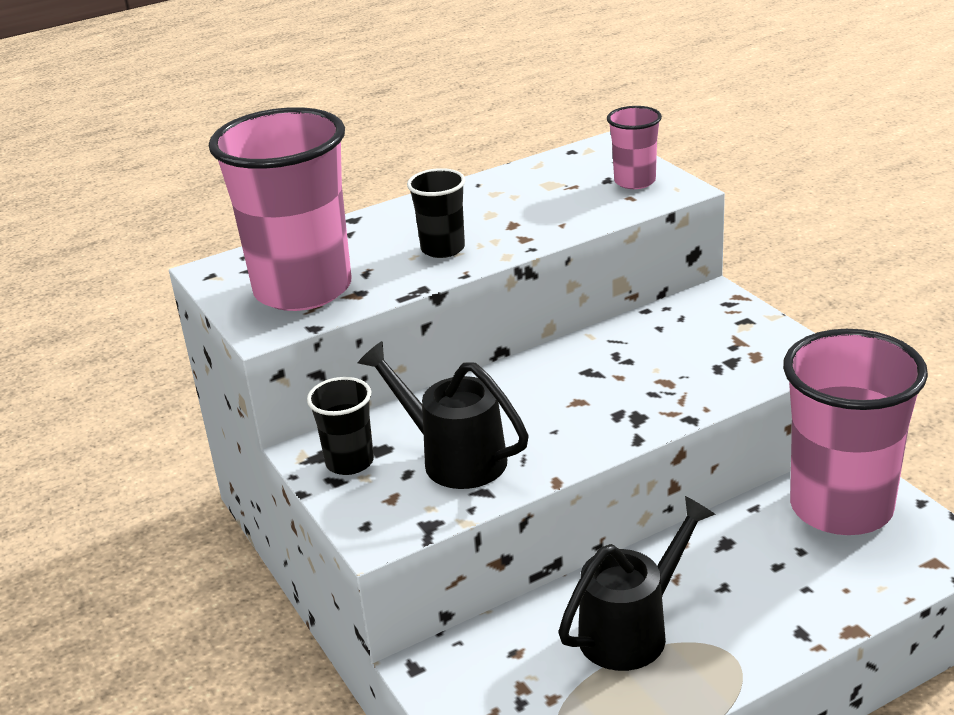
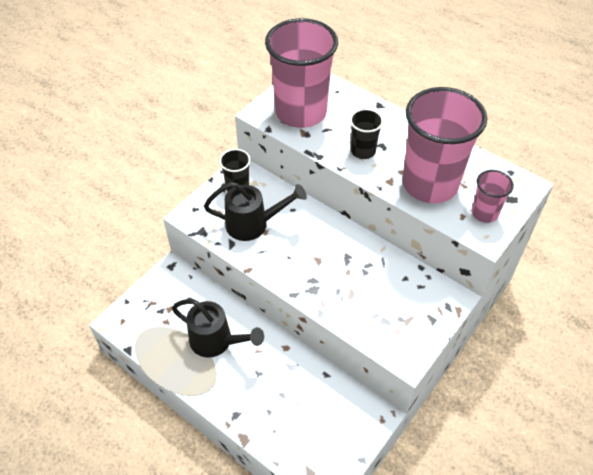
camera: 65 degrees right, 20 degrees up
(454, 458) = (253, 224): black watering can -> black watering can turned 75 degrees clockwise
(841, 507) = (341, 417): pink cup -> pink cup (430, 184)

